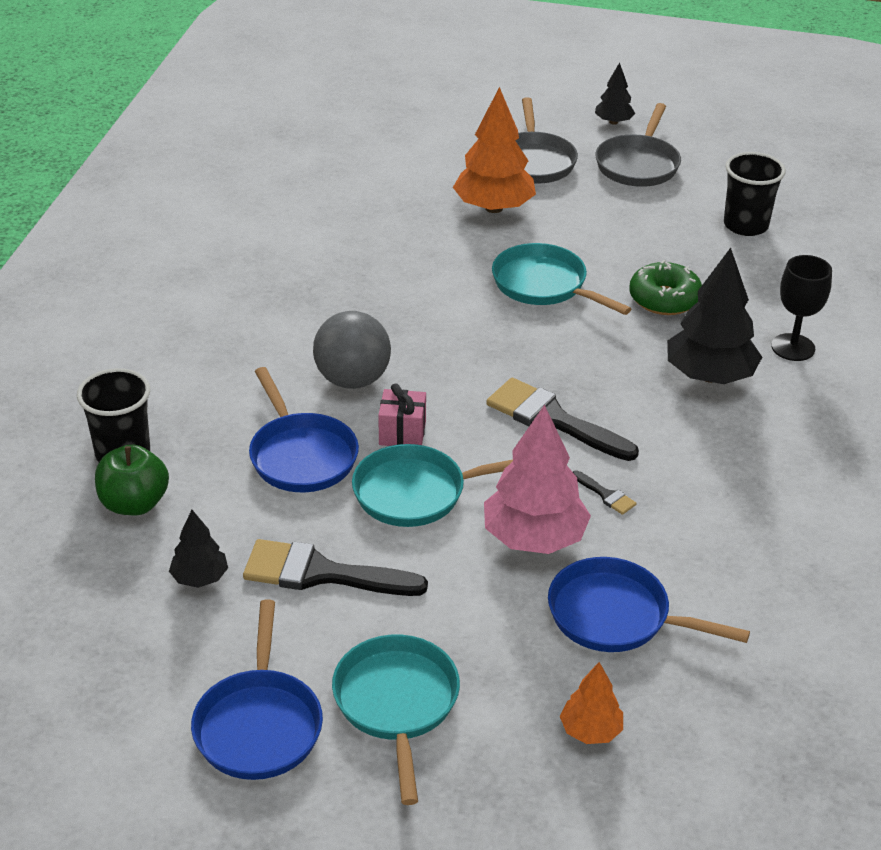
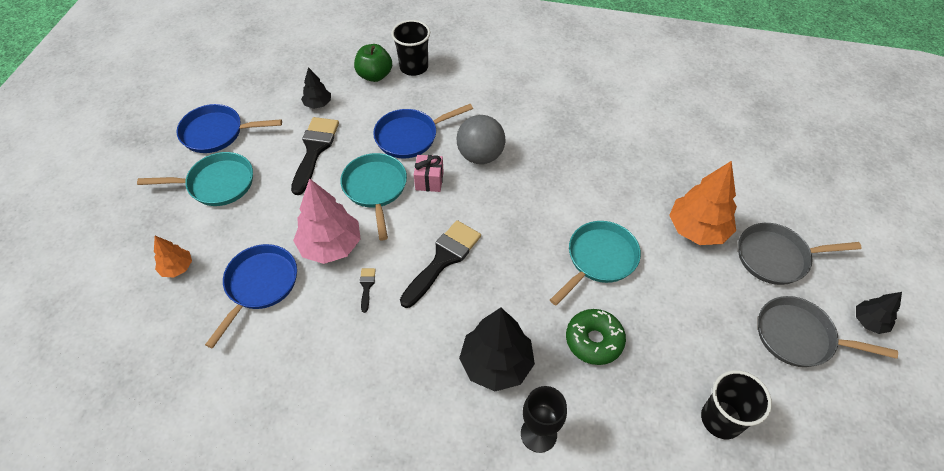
camera: 90 degrees right, 15 degrees up
(606, 495) = (366, 286): black brush -> black brush turned 135 degrees clockwise

